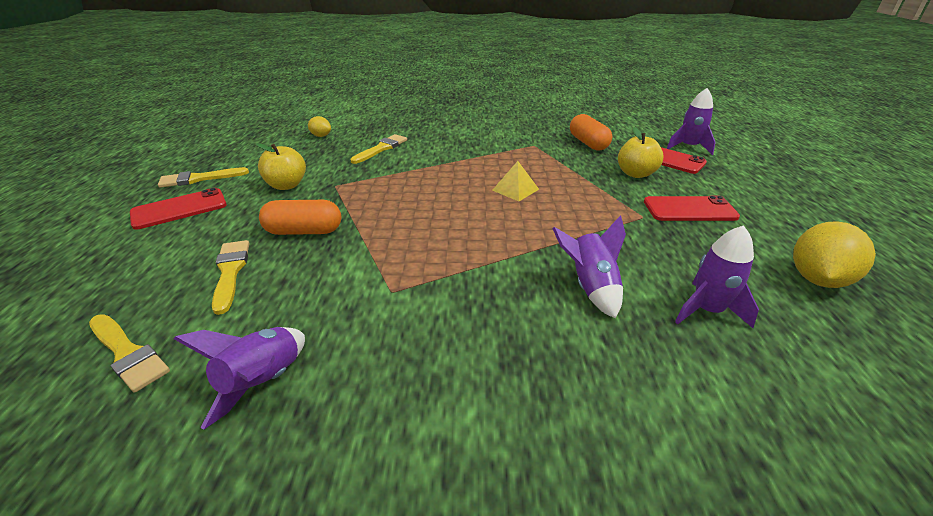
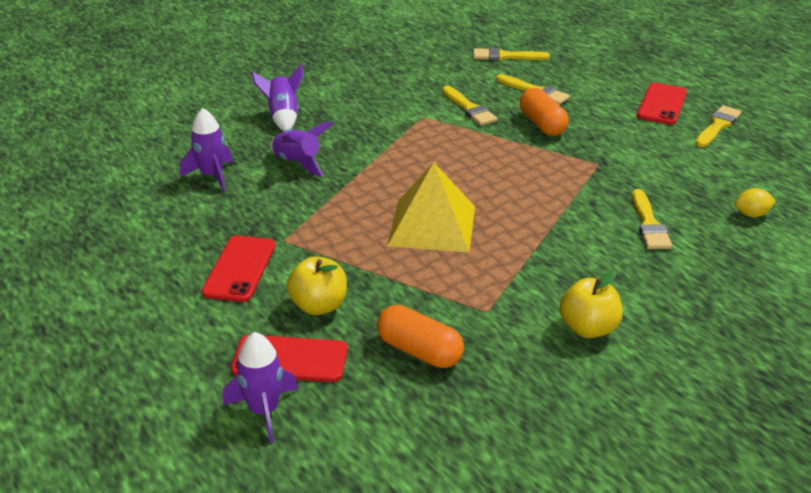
camera: 145 degrees right, 0 degrees up
(263, 382) = (427, 70): purple rocket -> purple rocket (283, 117)
(286, 185) = (636, 148): yellow apple -> yellow apple (588, 328)
(304, 231) = (542, 124): orange capsule -> orange capsule turned 75 degrees counterclockwise
(329, 280) = (469, 108): none -> yellow brush
(515, 189) = (432, 225): yellow pyramid -> yellow pyramid, size x1.98
(689, 209) = (239, 269): red phone -> red phone turned 45 degrees counterclockwise
(817, 279) = (123, 230): yellow lemon -> none

